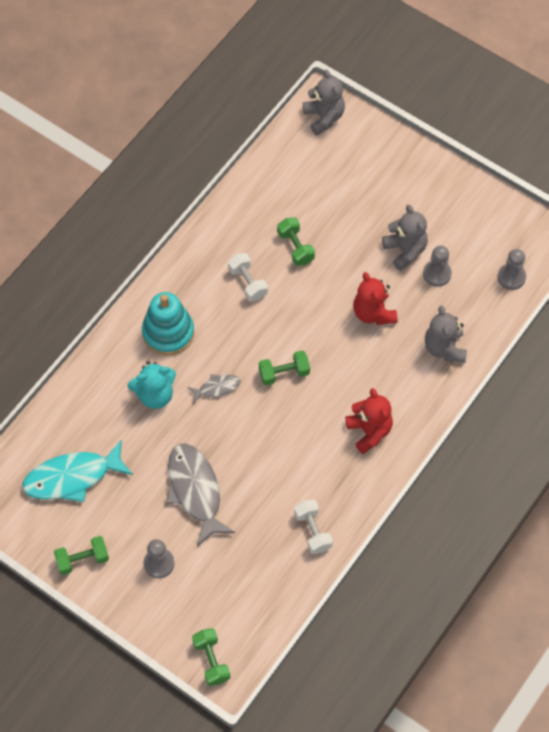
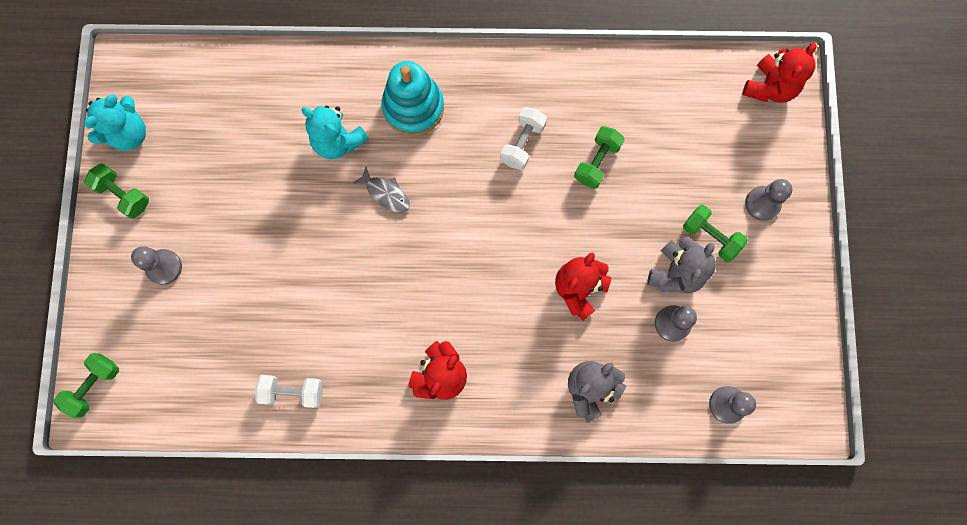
camera: 55 degrees right, 15 degrees up
(37, 529) = (128, 134): none -> turquoise teddy bear
(72, 477) = (201, 127): turquoise fish -> none
(195, 491) = (261, 249): grey fish -> none
(284, 373) = (447, 246): green dumbbell -> green dumbbell (710, 236)
(313, 531) = (293, 392): white dumbbell -> white dumbbell turned 60 degrees clockwise
(324, 117) = (769, 87): grey teddy bear -> red teddy bear
(397, 172) = (762, 204): none -> grey pawn

